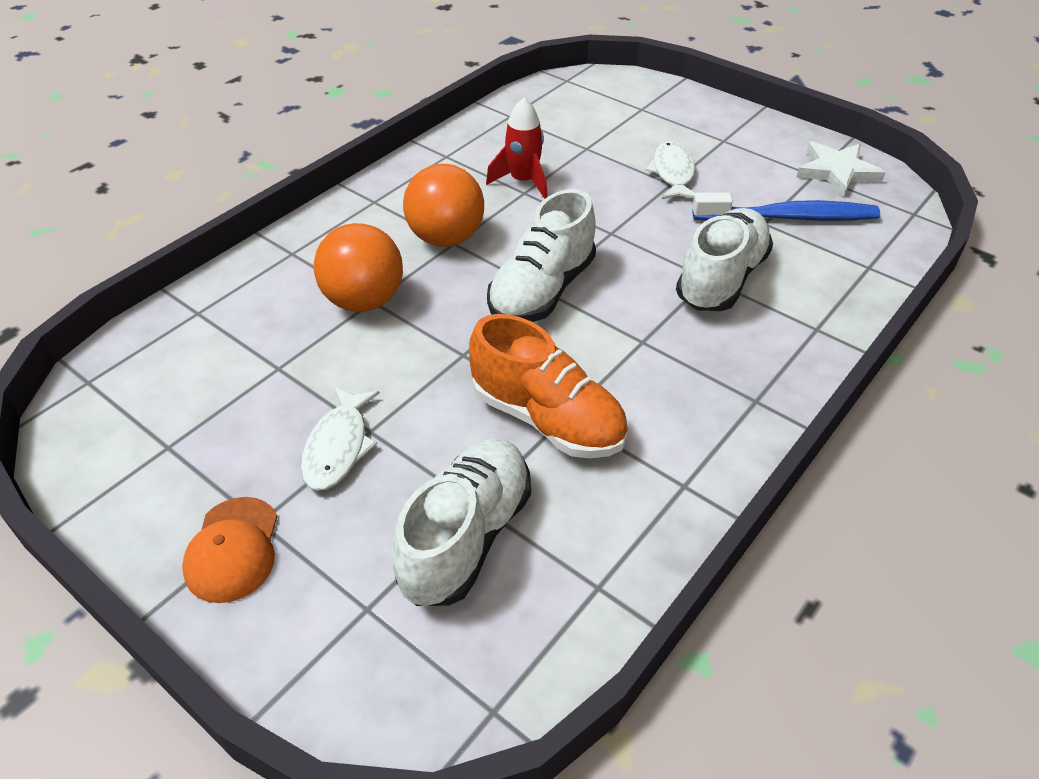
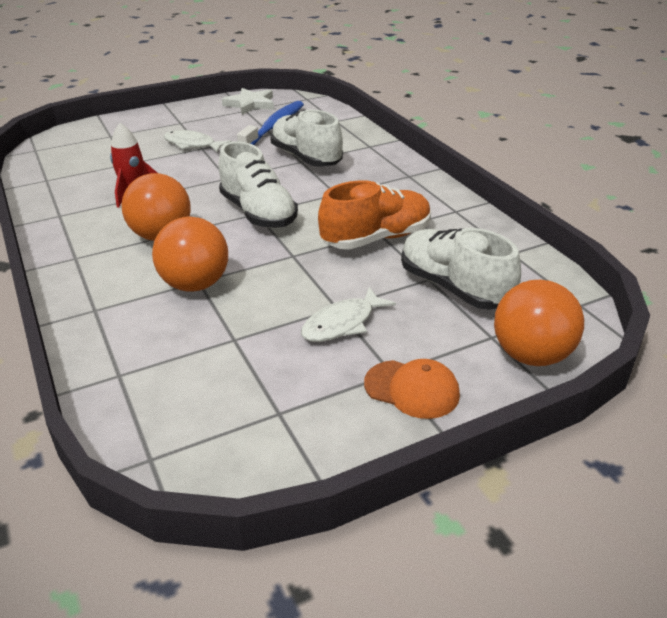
camera: 65 degrees left, 10 degrees down
(338, 446) = (342, 323): white fish -> white fish turned 105 degrees clockwise
(339, 665) = (531, 355): none -> orange ball

